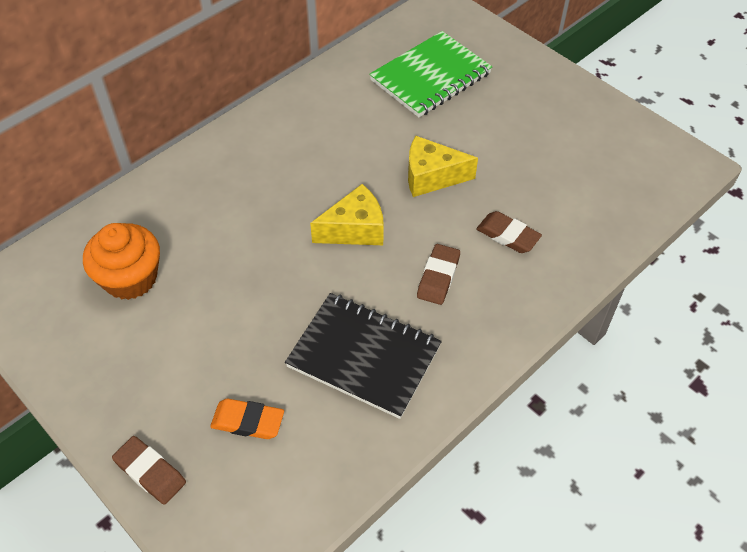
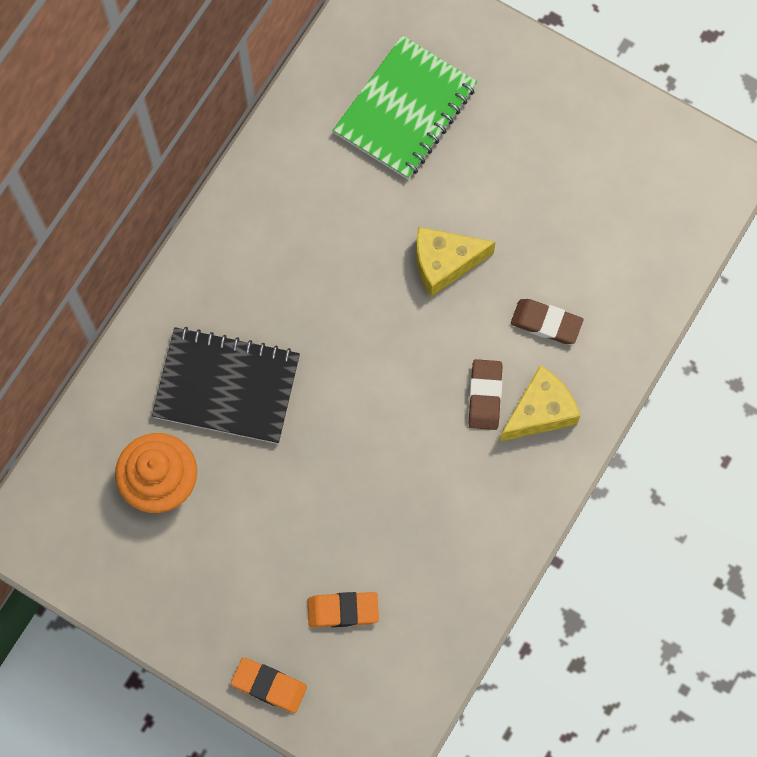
camera: 15 degrees left, 20 degrees up
(150, 472) = (269, 686): brown eraser -> orange eraser
(354, 229) = (379, 357): yellow cheese -> yellow cheese (540, 411)
(364, 356) = (434, 510): black notebook -> black notebook (227, 387)

